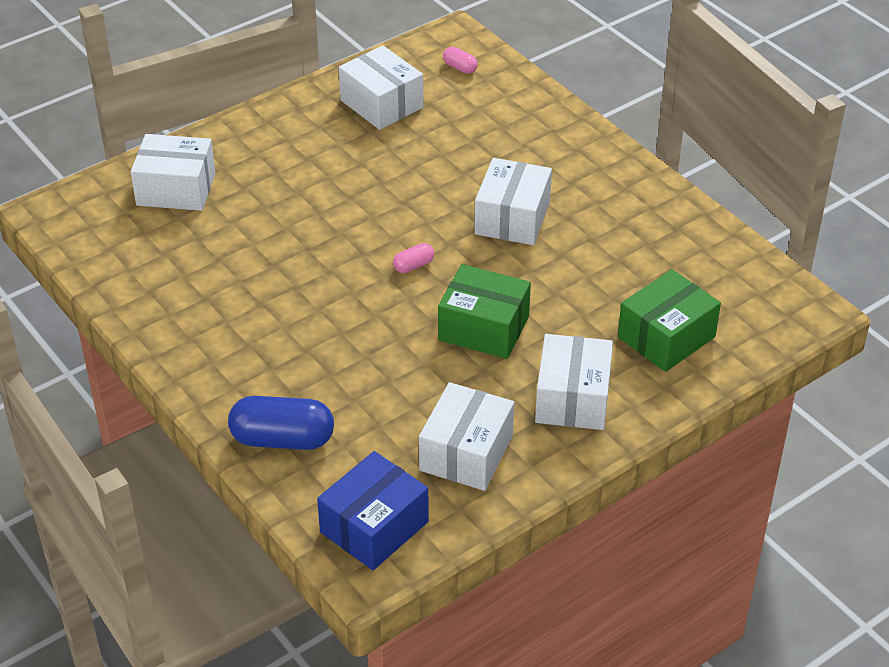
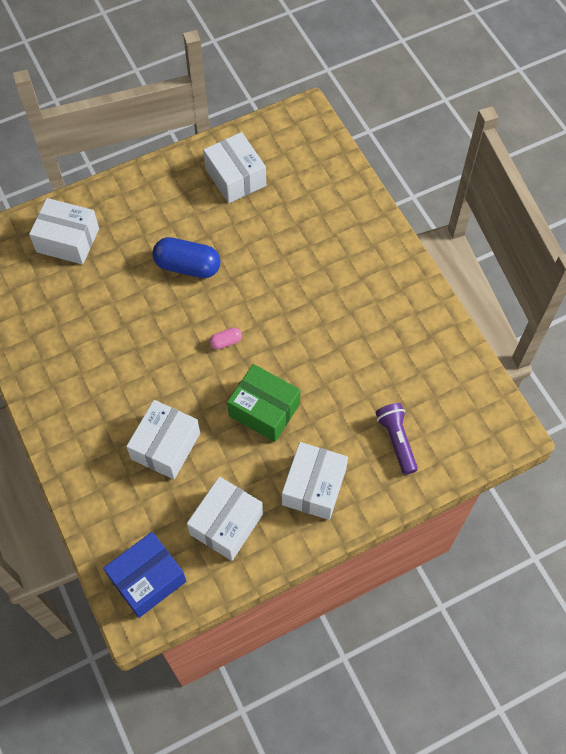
camera: 10 degrees right, 20 degrees up
(282, 439) = (99, 489): blue capsule -> blue capsule (187, 266)
(460, 67) = (303, 148): pink capsule -> none
(512, 218) = (308, 306): white box -> white box (165, 446)
(666, 337) = (396, 440): green box -> purple flashlight

